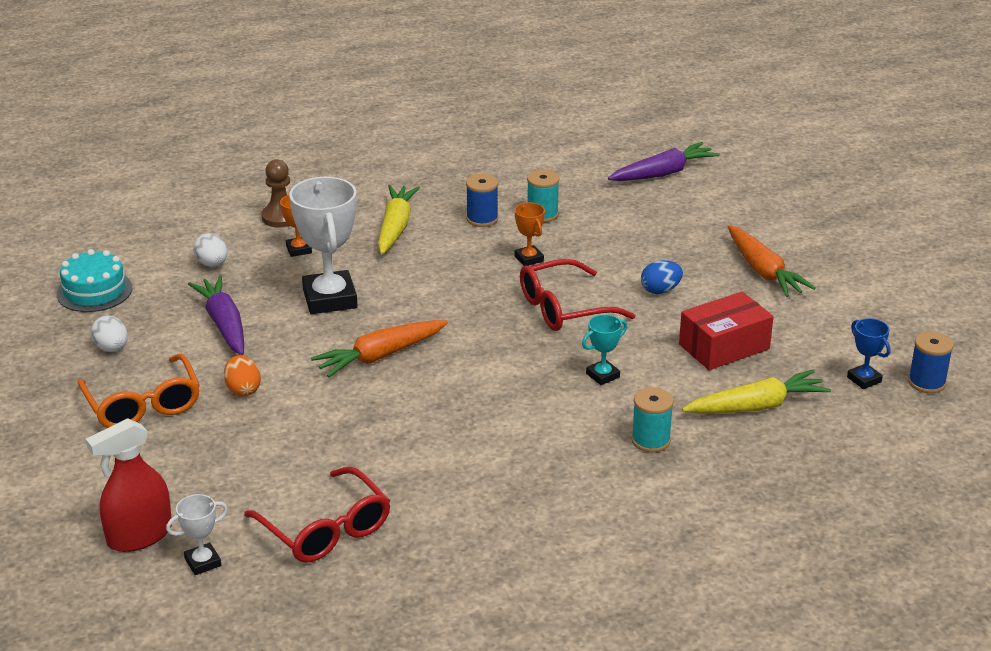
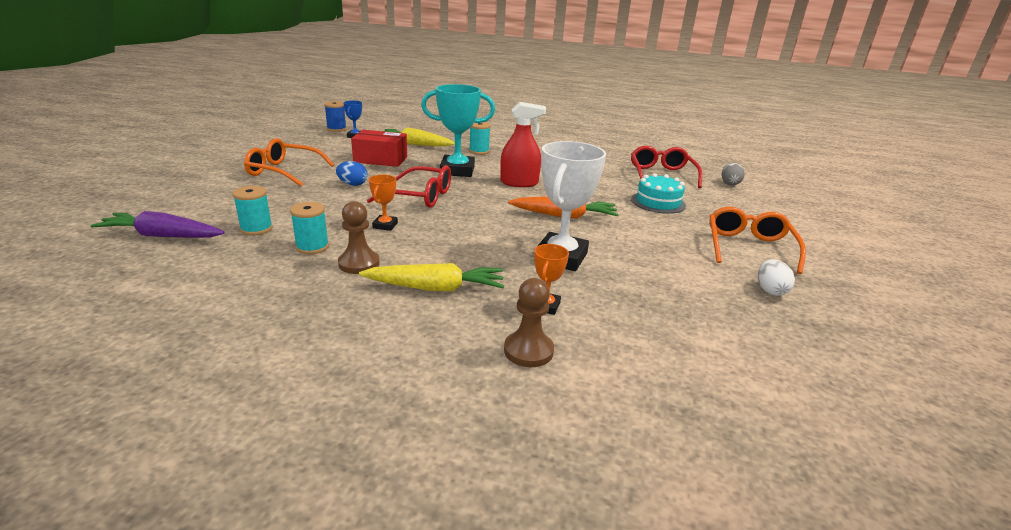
camera: 145 degrees left, 5 degrees down
(94, 291) = (786, 351): turquoise cake -> turquoise cake (658, 202)
(139, 536) = (762, 199): red spray bottle -> red spray bottle (519, 183)
(203, 562) = (729, 183): white trophy -> grey egg
(212, 264) = (643, 328): white egg -> none
(224, 324) = (662, 272): purple carrot -> none
(243, 390) = (671, 231): orange egg -> none
(395, 227) = (436, 288): yellow carrot -> yellow carrot turned 135 degrees counterclockwise
(482, 219) = (359, 263): blue spool -> brown pawn
(602, 375) = (457, 171): turquoise trophy -> turquoise trophy, size x2.07
(618, 207) = (256, 229): none -> turquoise spool
(763, 271) = (283, 171): orange carrot -> orange glasses

